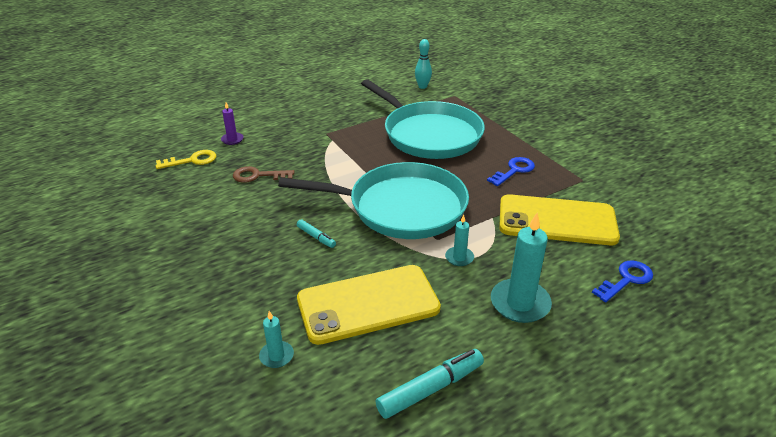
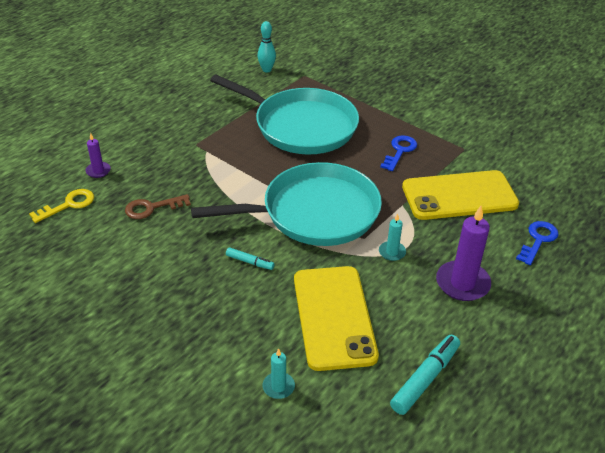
camera: 20 degrees left, 5 degrees up
(368, 304) = (334, 317): yellow phone -> yellow phone turned 60 degrees counterclockwise
(520, 303) = (462, 283): turquoise candle -> purple candle

